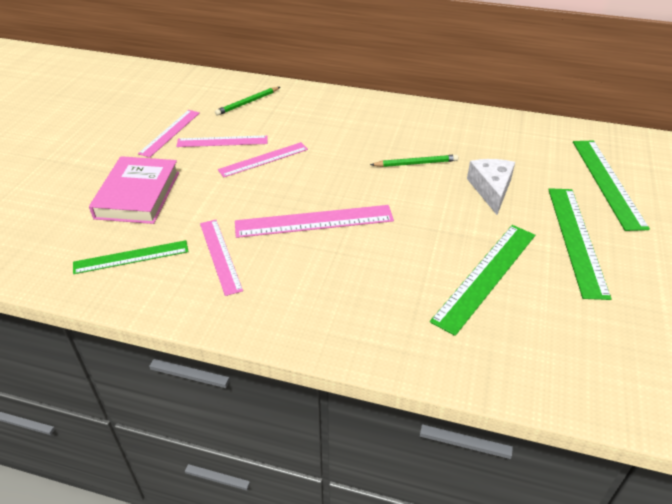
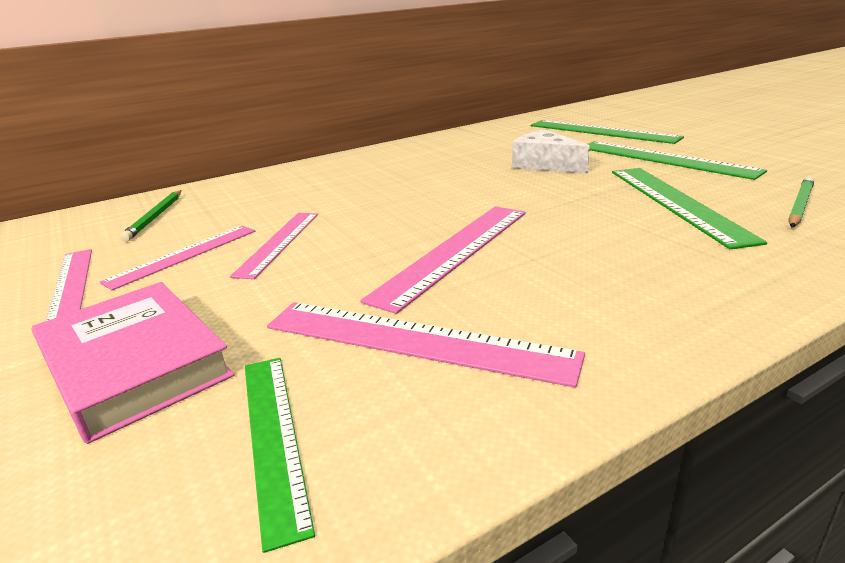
camera: 45 degrees left, 15 degrees down
(131, 257) = (273, 436): green ruler -> green ruler turned 45 degrees counterclockwise
(220, 255) = (415, 341): pink ruler -> pink ruler, size x1.50
(416, 163) = (449, 178): green pencil -> green pencil (799, 205)

